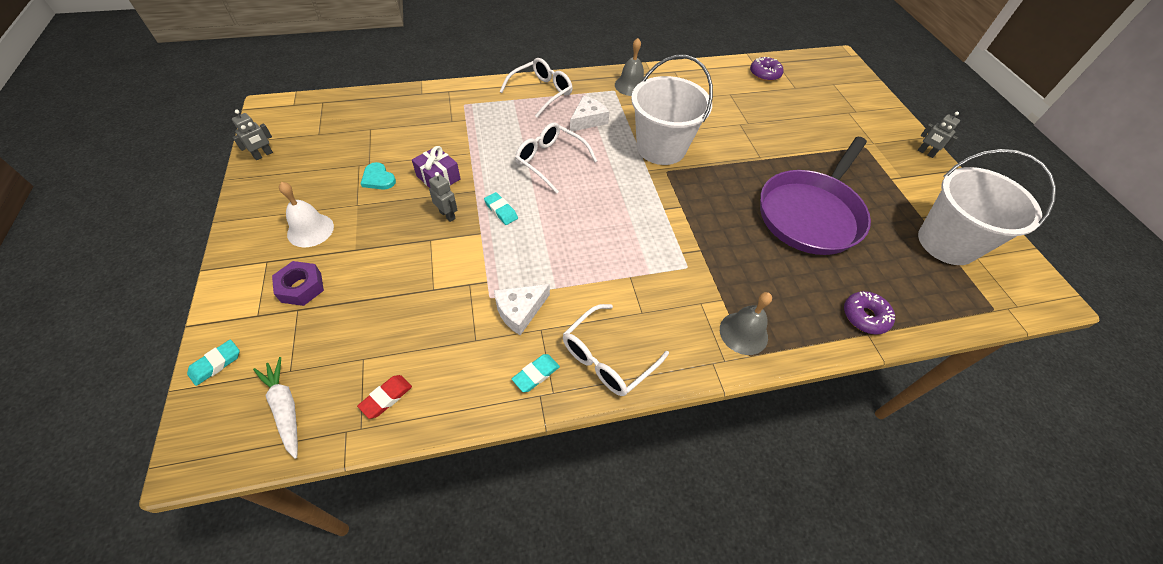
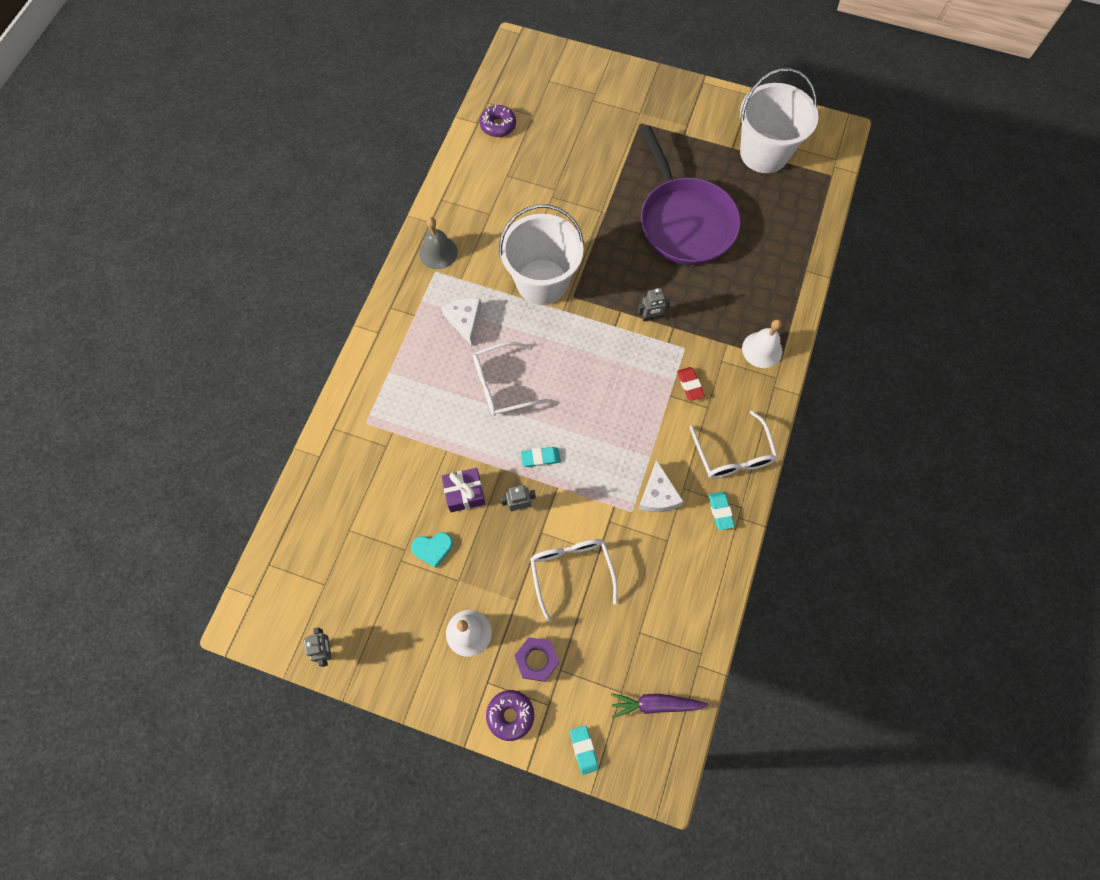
camera: 55 degrees left, 15 degrees up
(285, 408) = (655, 704): white carrot -> purple carrot
(386, 398) = (684, 626): red eraser -> red eraser (690, 385)
(541, 92) = (395, 339): white glasses -> white glasses (571, 571)
(743, 333) = (762, 349): grey bell -> white bell
(865, 316) = (792, 261): purple donut -> purple donut (510, 715)
(925, 153) = (673, 85): grey robot -> grey robot (650, 317)

